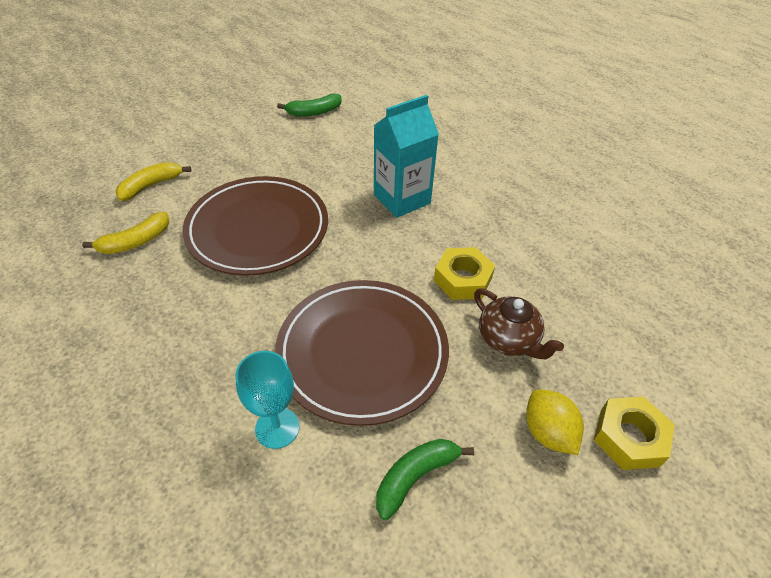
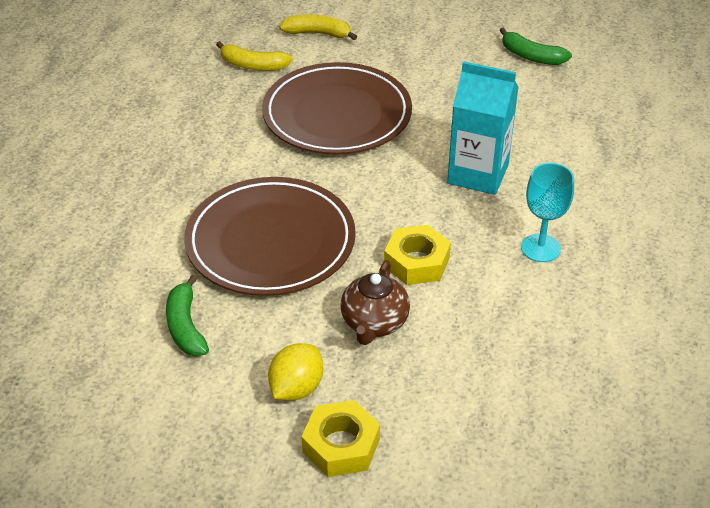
camera: 55 degrees right, 5 degrees down
(277, 428) = (162, 234): turquoise goblet -> turquoise goblet (540, 248)
(415, 476) = (185, 326): green banana -> green banana turned 120 degrees counterclockwise

